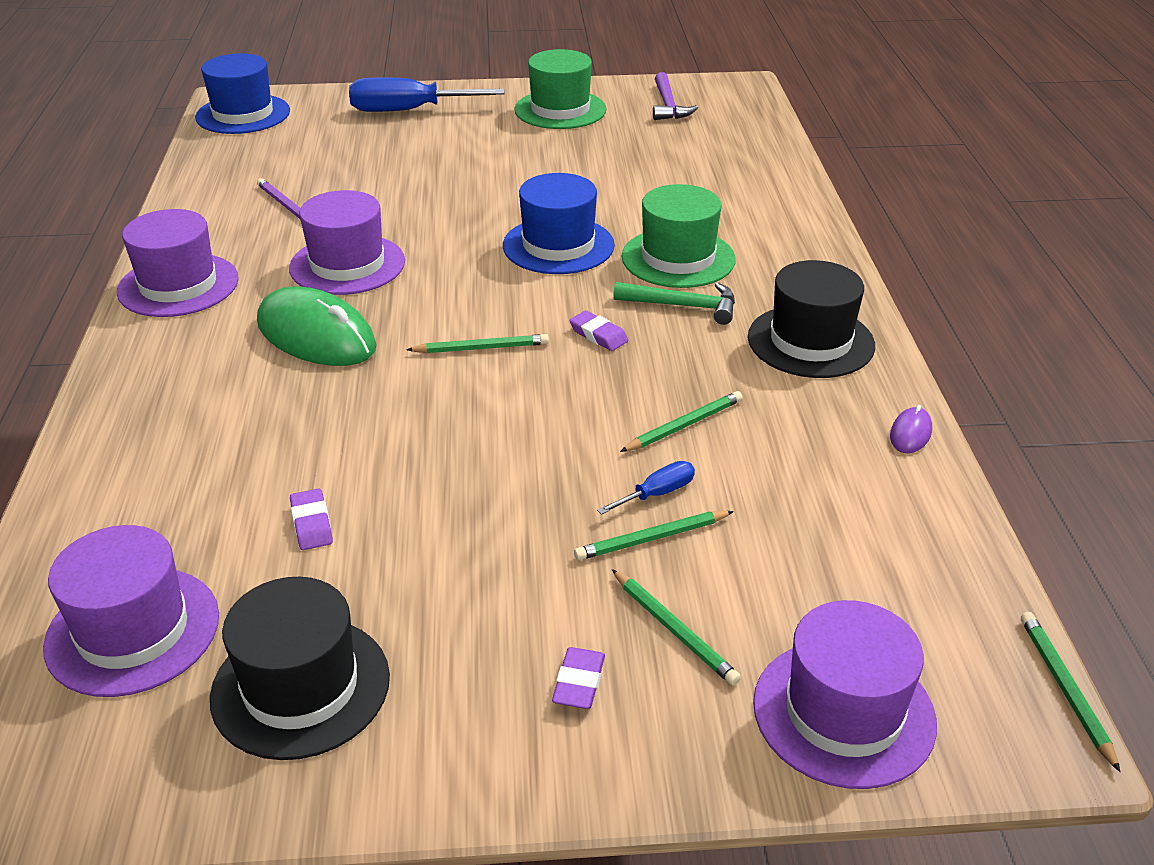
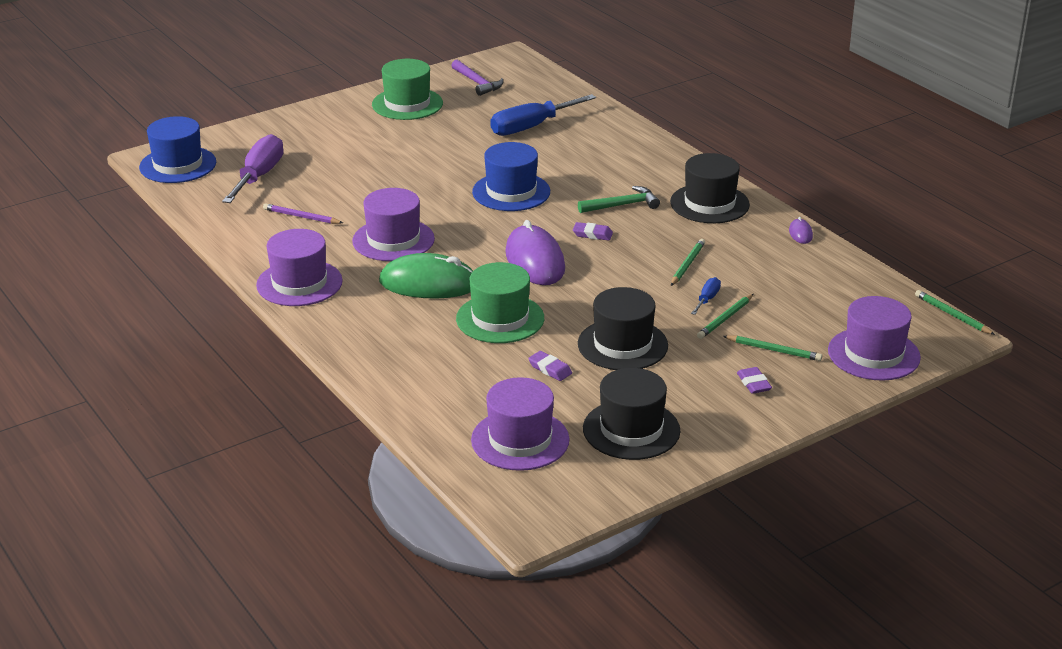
camera: 30 degrees left, 5 degrees down
(304, 147) = (259, 176): none -> purple screwdriver
(408, 110) = (299, 131): blue screwdriver -> blue screwdriver (531, 127)
(454, 524) = (622, 345): none -> black hat
(481, 348) = (534, 261): green pencil -> purple mouse
(678, 258) = (590, 179): green hat -> green hat (500, 318)

